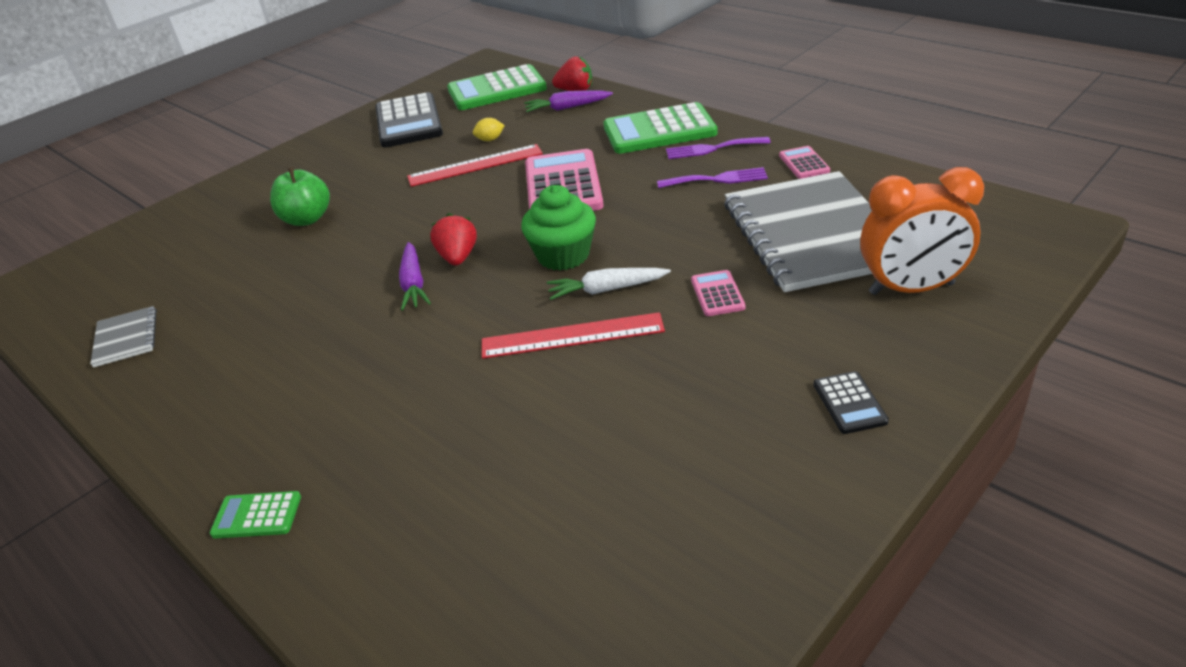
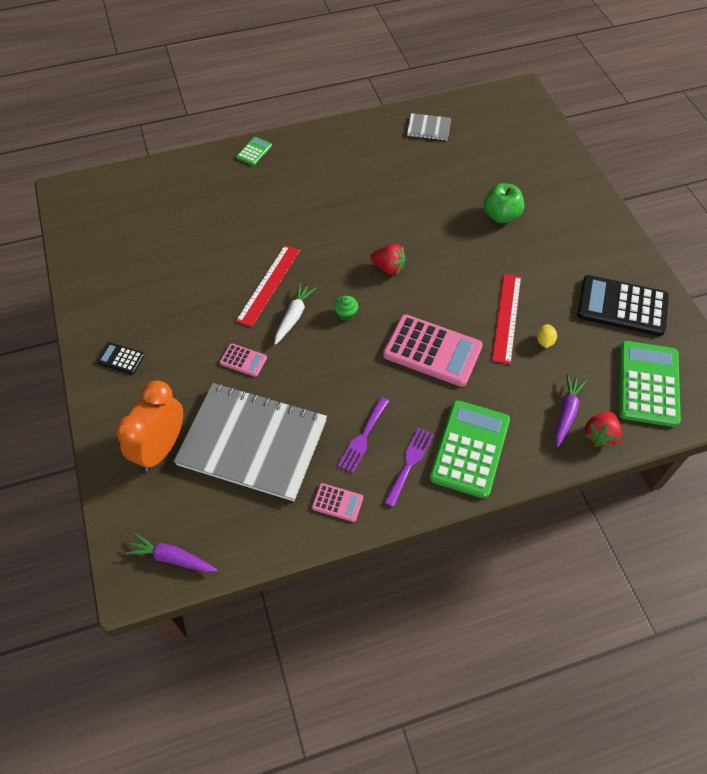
camera: 115 degrees right, 20 degrees up
(413, 284) = (378, 241): purple carrot -> purple carrot (172, 558)
(563, 255) = (346, 313): green cupcake -> green cupcake, size x0.49

